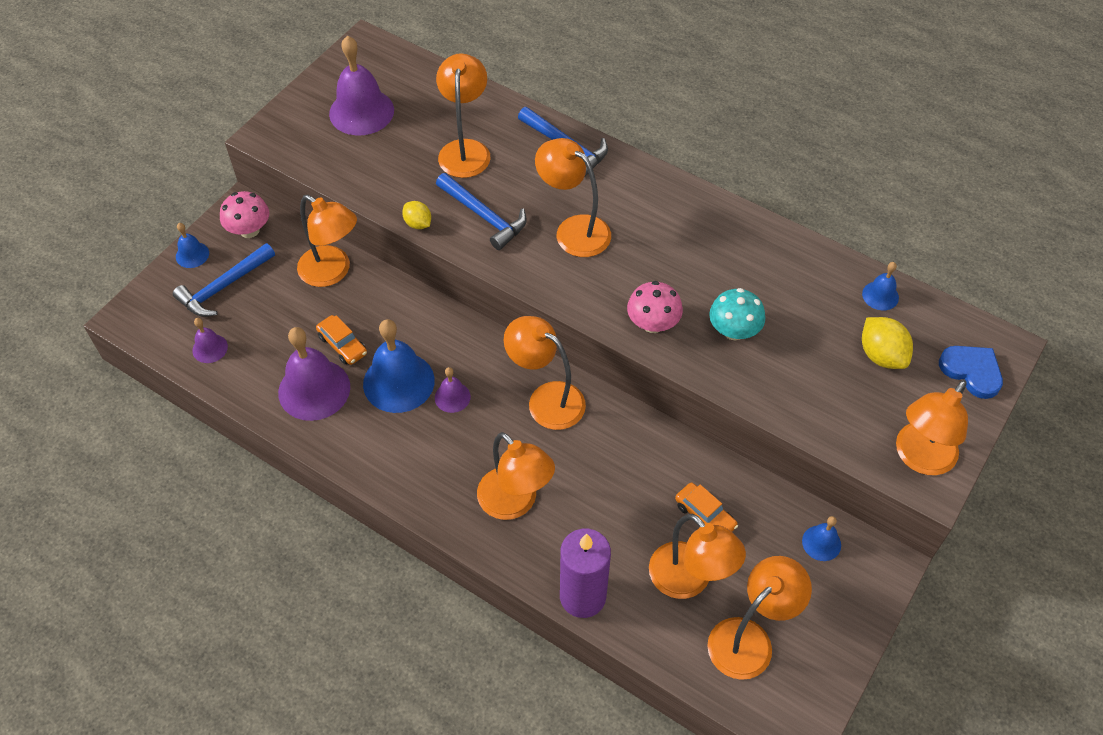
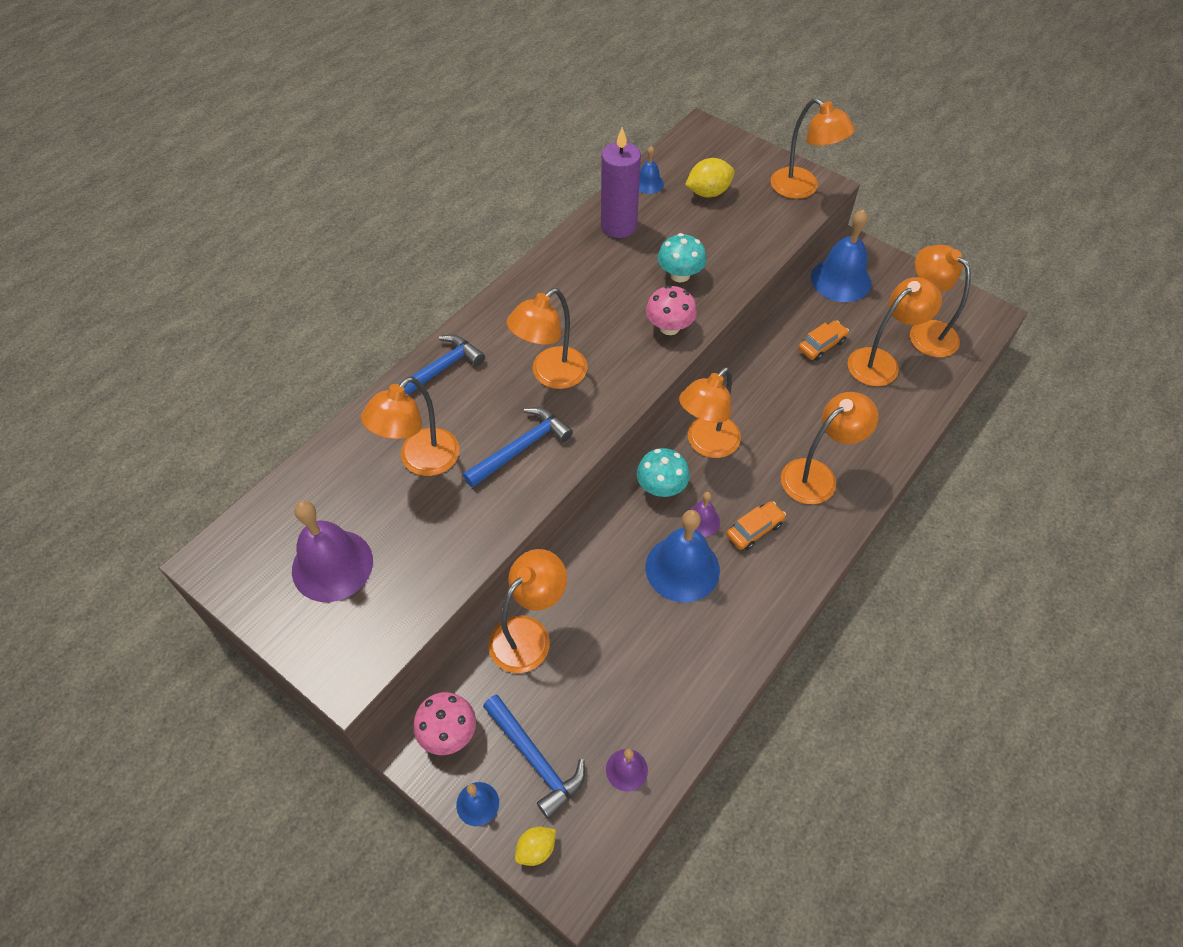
camera: 85 degrees left, 0 degrees up
(314, 389) = (689, 650): purple bell -> none
(342, 345) = (632, 622): orange car -> orange car (754, 530)
(418, 223) = (522, 509): yellow lemon -> yellow lemon (536, 849)
(465, 150) = (421, 461): orange lamp -> orange lamp turned 60 degrees counterclockwise
(489, 361) = (661, 487): none -> turquoise mushroom
(582, 596) = (903, 433): purple candle -> purple candle (618, 226)
(821, 543) = (841, 280): blue bell -> blue bell, size x2.00
(971, 371) = (724, 149): blue heart -> none

